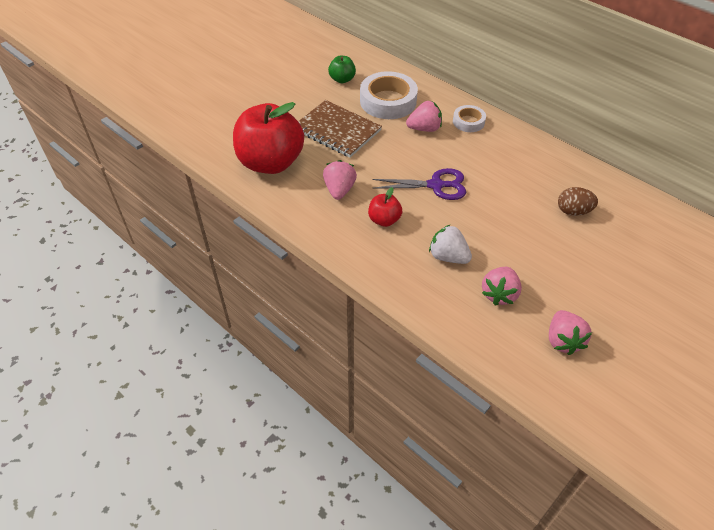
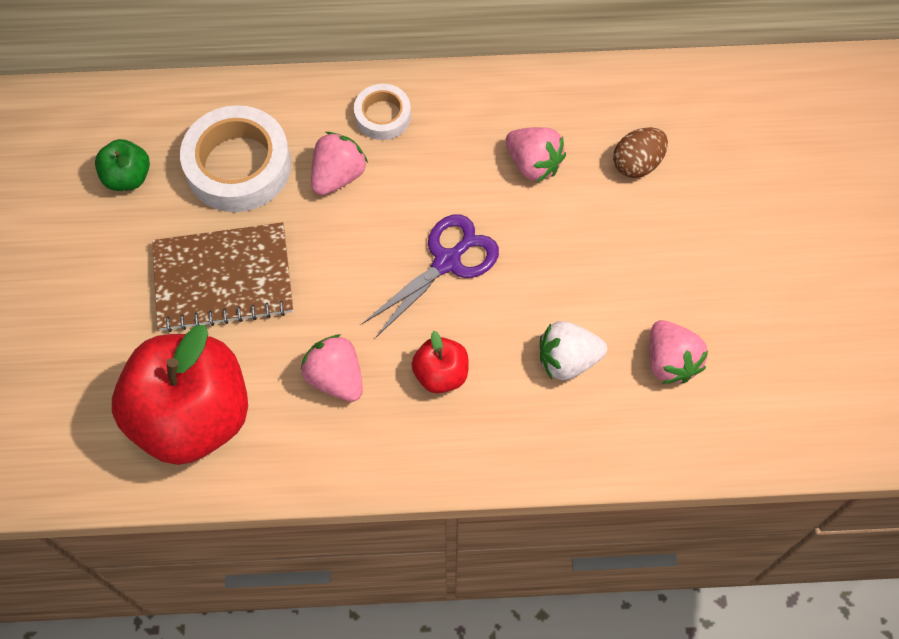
camera: 45 degrees left, 15 degrees up
(563, 340) = (785, 363): pink strawberry -> pink strawberry (533, 164)

